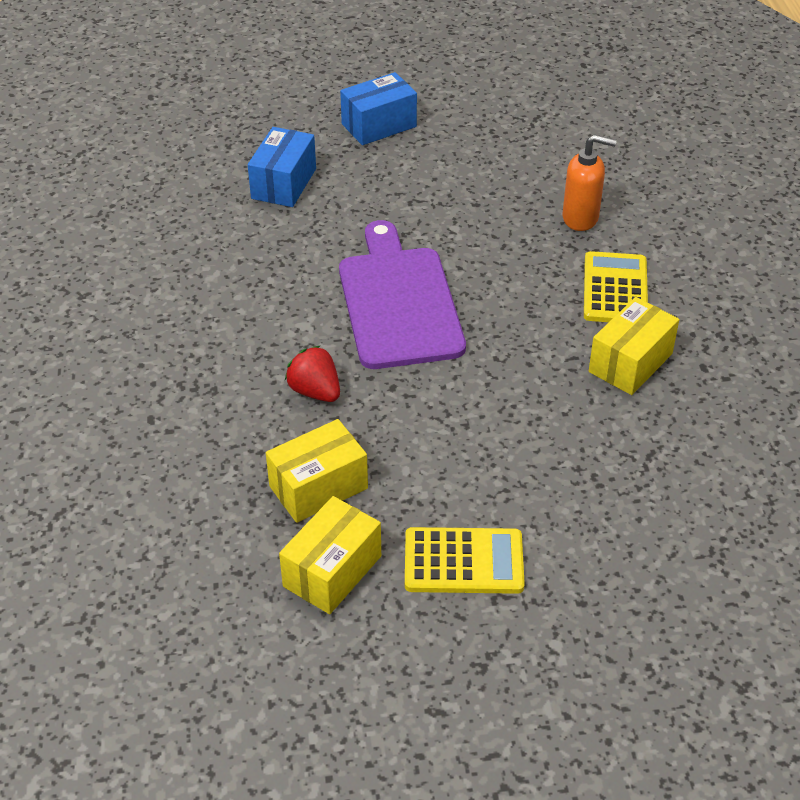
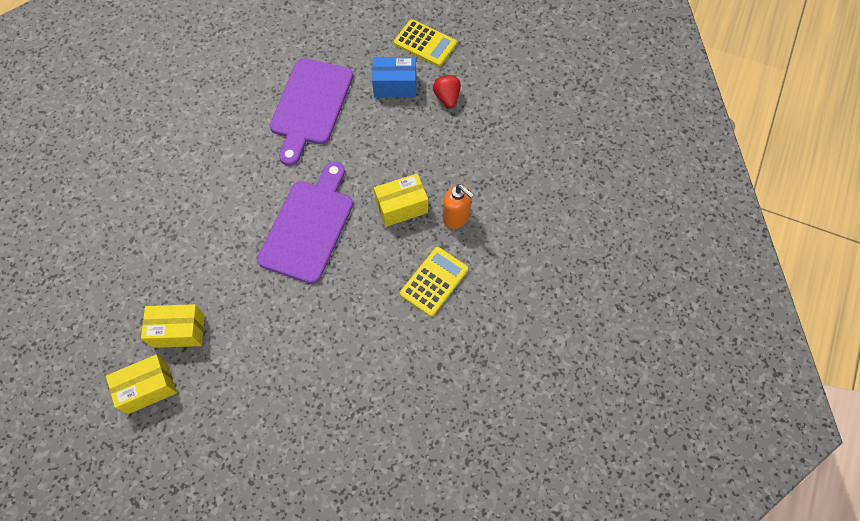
camera: 30 degrees right, 20 degrees up
(284, 183) = (310, 106): blue box -> purple cutting board
(315, 391) = (222, 266): red strawberry -> red strawberry (447, 97)
(463, 561) = (213, 421): yellow calculator -> yellow calculator (425, 43)
(630, 363) = (400, 339): yellow box -> yellow box (401, 207)

